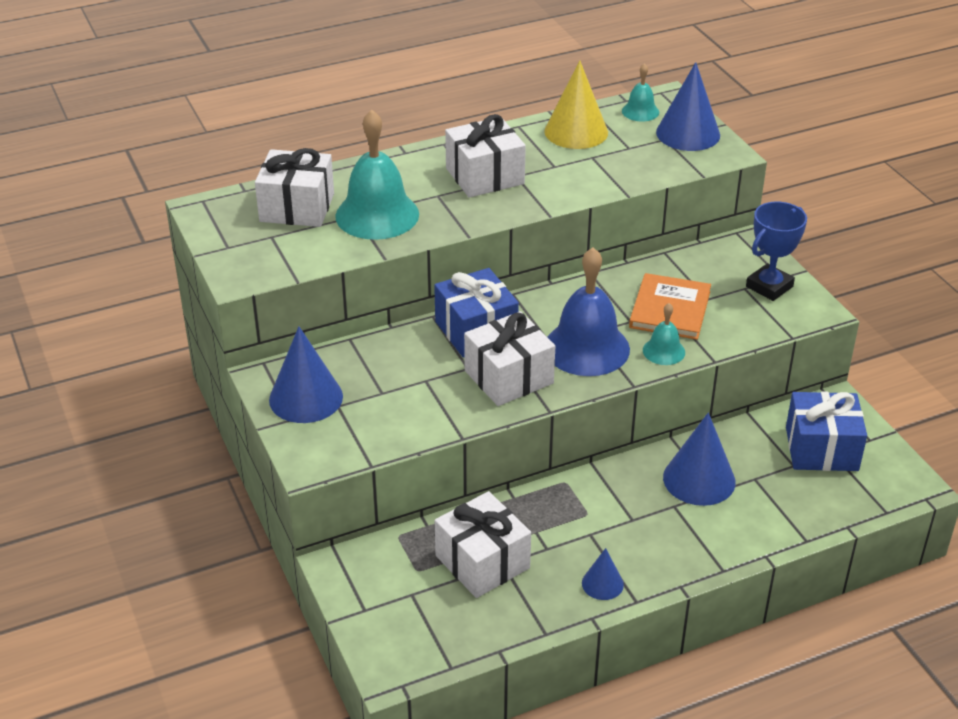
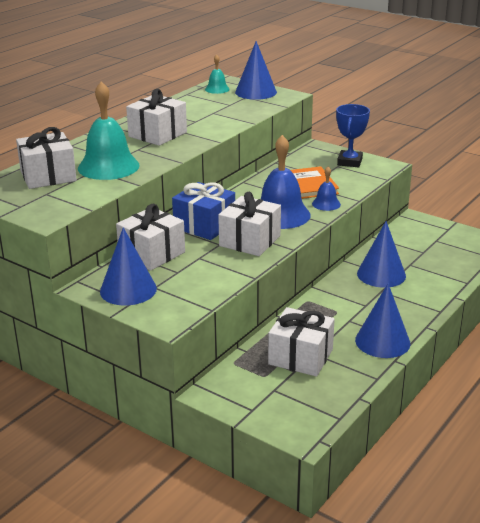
camera: 30 degrees left, 10 degrees down
(376, 353) = (152, 254): none -> white gift
(576, 131) = (190, 104): yellow cone -> none
(602, 584) = (382, 341): blue cone -> blue cone, size x1.85
(664, 351) = (326, 204): turquoise bell -> blue bell
(821, 449) = (429, 240): blue gift -> none

